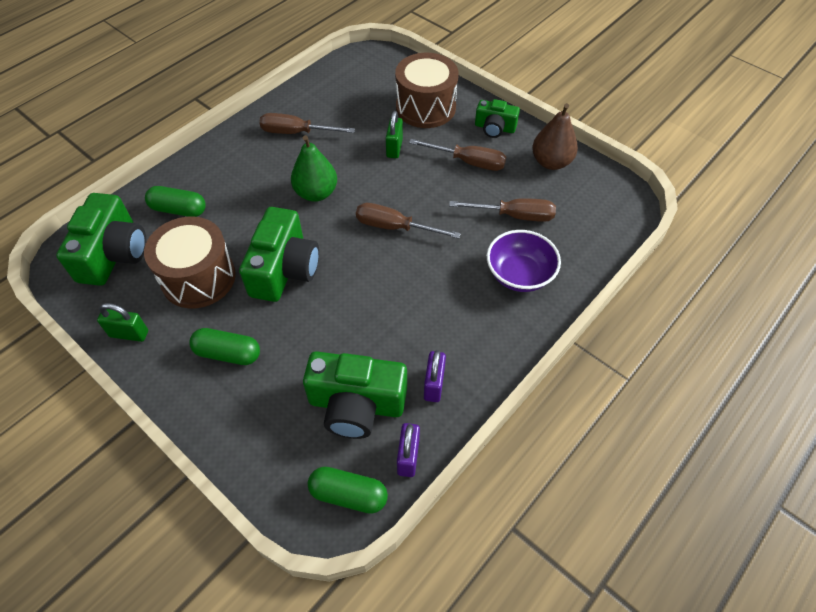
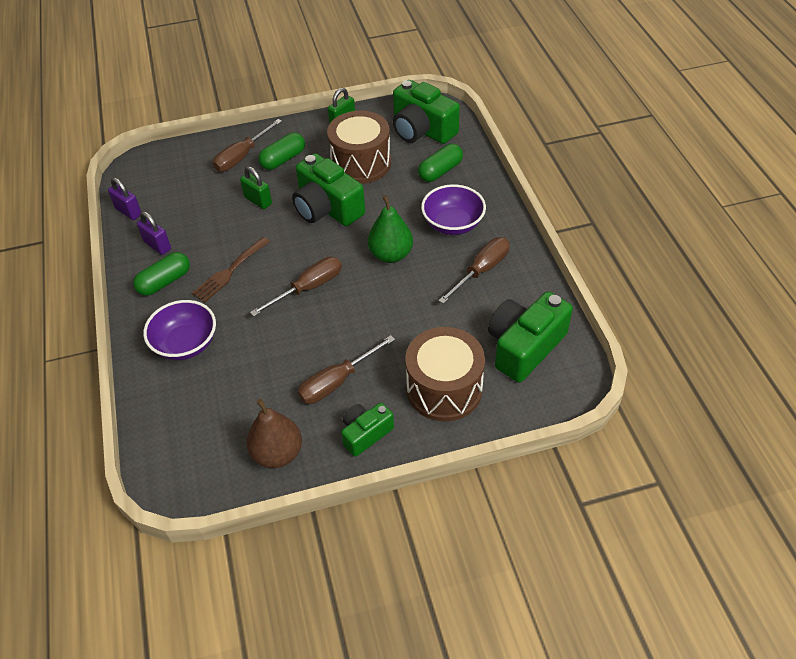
camera: 125 degrees right, 5 degrees down
(251, 171) = (453, 224): none -> purple bowl
(348, 494) = (138, 178): green capsule -> green capsule (165, 282)
(356, 404) = (185, 203): green camera -> green camera (524, 347)
(394, 148) = (403, 333): green padlock -> green padlock (258, 201)
(420, 296) = (229, 272): none -> brown fork
(514, 216) = (244, 378): brown screwdriver -> brown screwdriver (242, 156)

